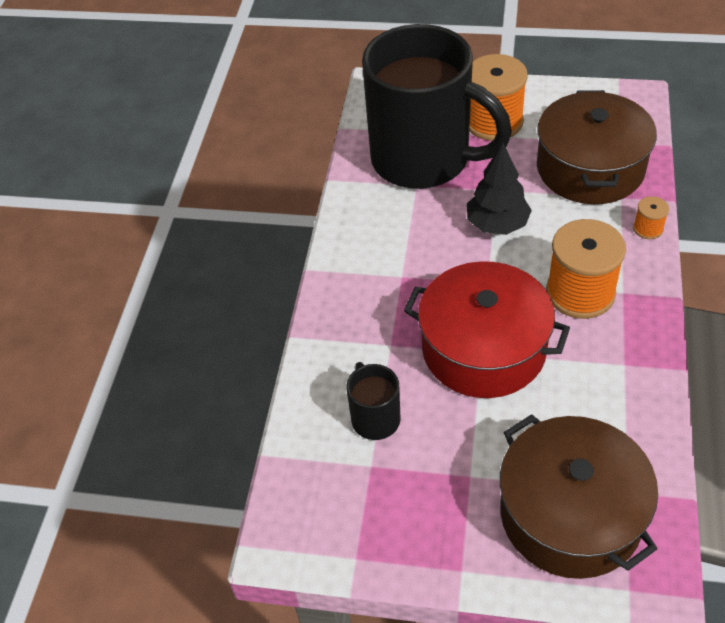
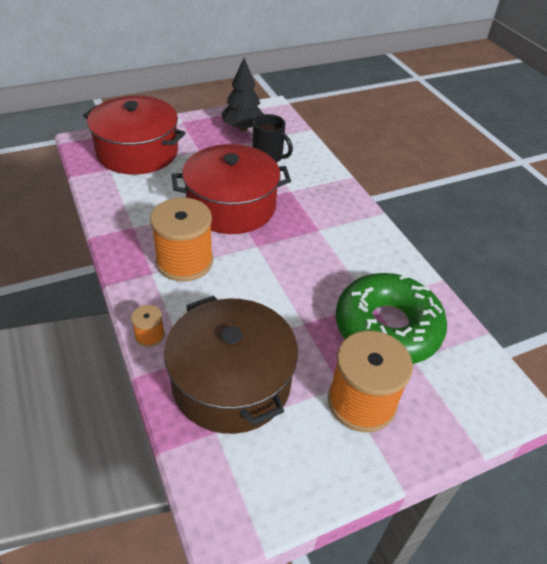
camera: 140 degrees right, 5 degrees down
(424, 160) = (387, 327): black mug -> green donut
(497, 224) = (280, 291): black tree -> black tree (242, 128)
(570, 514) = (137, 152): brown pot -> red pot

